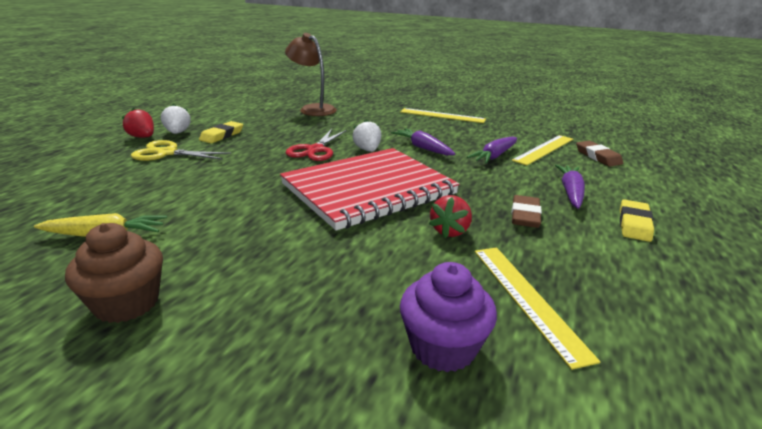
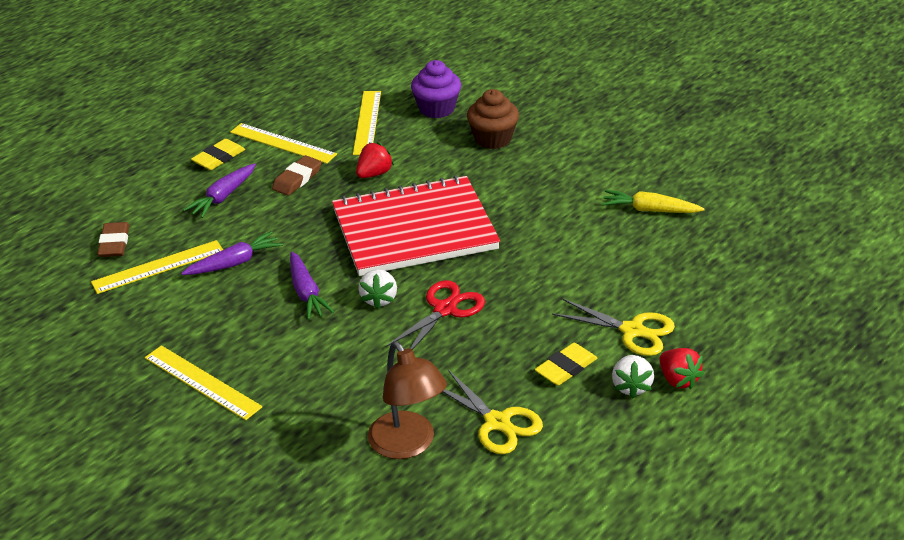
camera: 160 degrees left, 10 degrees up
(127, 303) = (612, 155): brown cupcake -> brown cupcake (493, 139)
(265, 117) = (497, 422): none -> yellow scissors
(594, 250) = (283, 143): none -> yellow ruler

